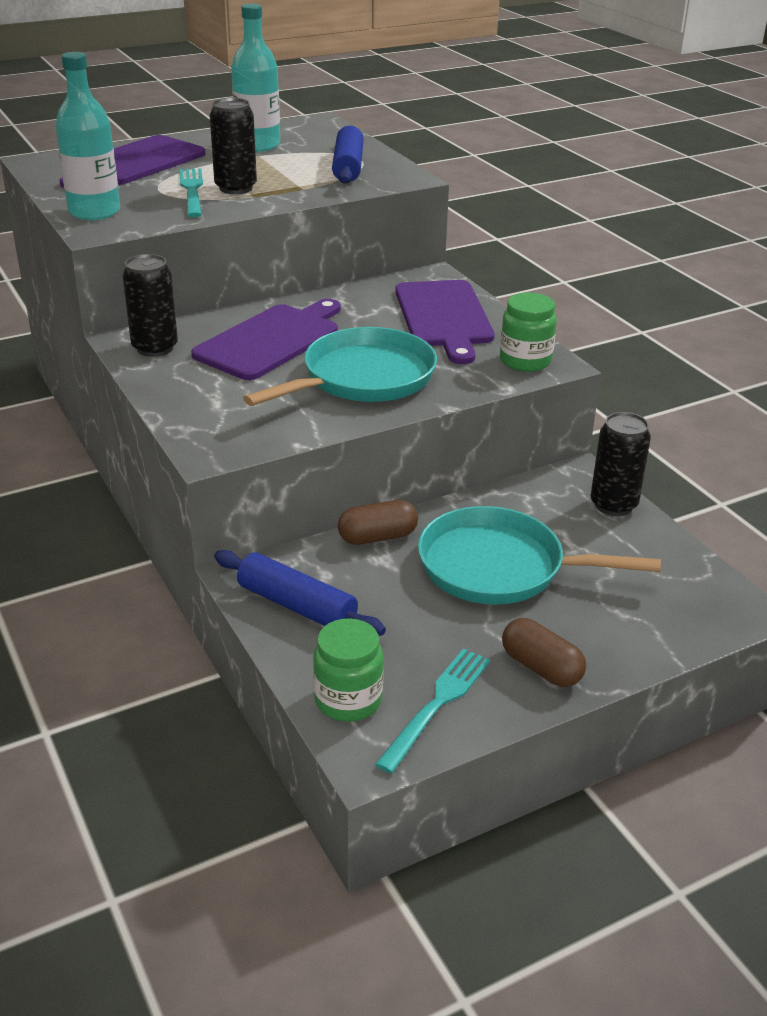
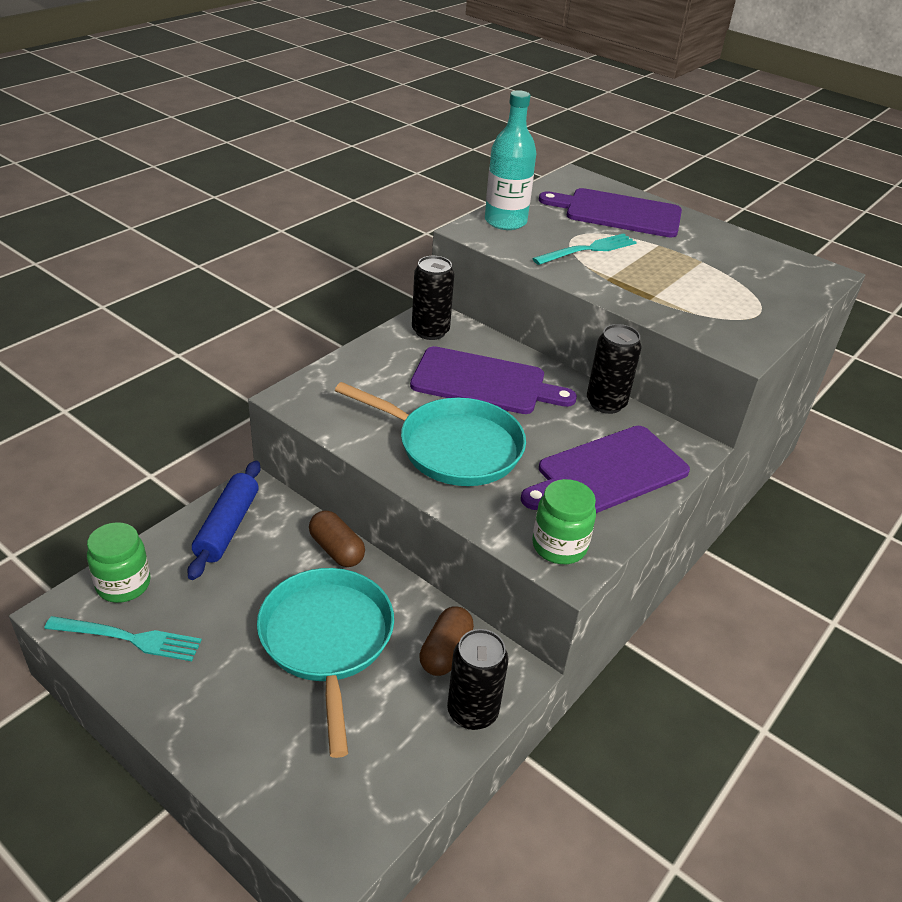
camera: 65 degrees right, 5 degrees up
(236, 188) = (615, 267): black can -> black can (606, 403)
(258, 145) = (724, 256): turquoise bottle -> none
(348, 167) = (729, 311): blue rolling pin -> none
(541, 667) = (192, 699): brown capsule -> brown capsule (445, 651)

